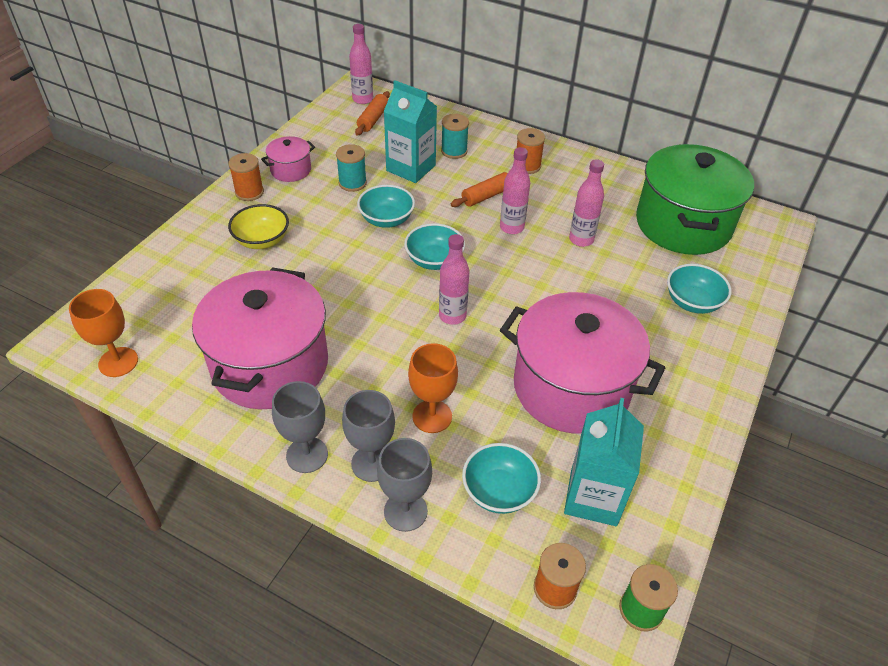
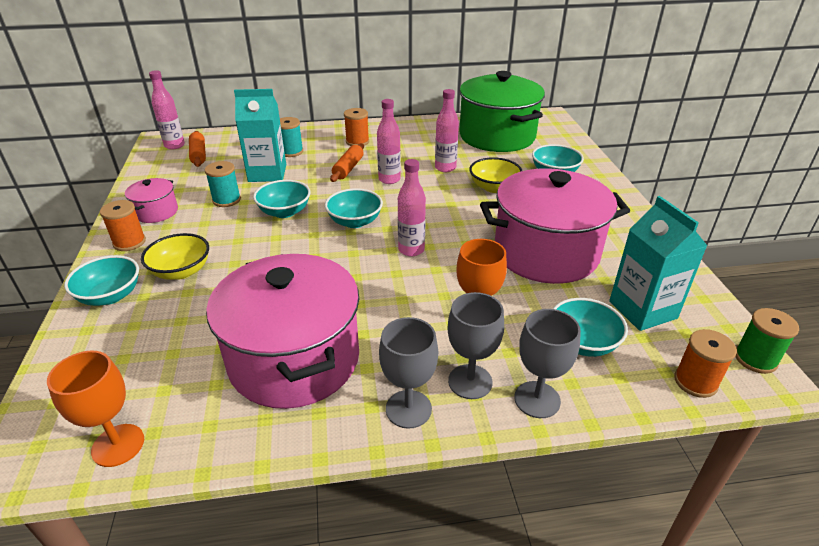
camera: 35 degrees left, 10 degrees down
(200, 237) = (110, 296): none -> turquoise bowl
(605, 287) = (494, 187): none -> yellow bowl

